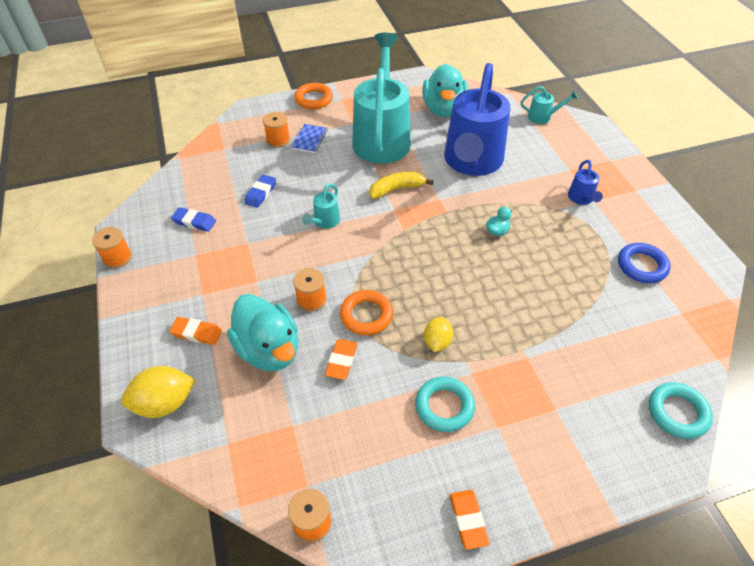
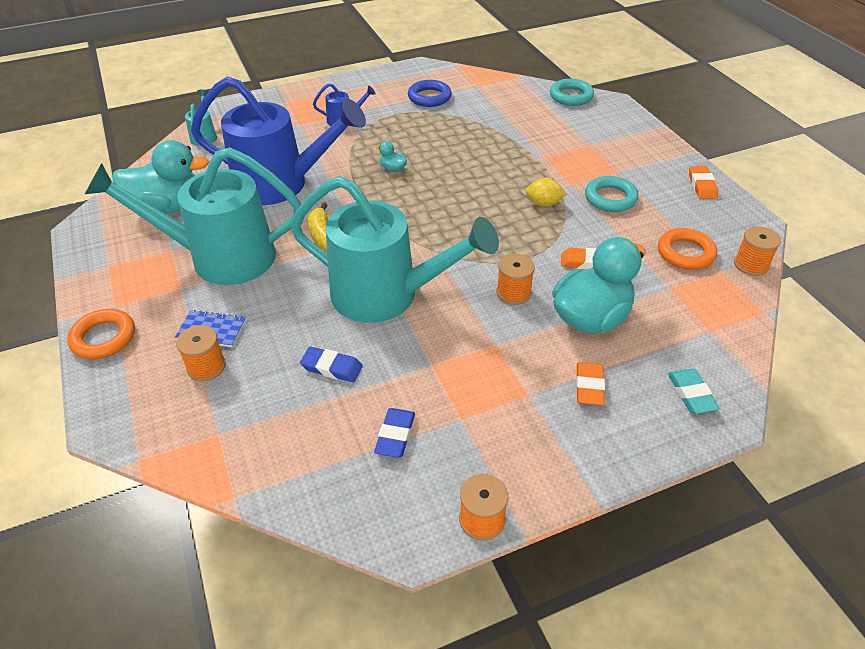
camera: 95 degrees left, 5 degrees down
(165, 403) = (691, 394): yellow lemon -> turquoise eraser
(324, 222) = (387, 295): turquoise watering can -> turquoise watering can, size x2.50
(366, 315) = (524, 250): orange ring -> orange ring (685, 253)
(468, 520) = (702, 185): orange eraser -> orange eraser turned 75 degrees counterclockwise

